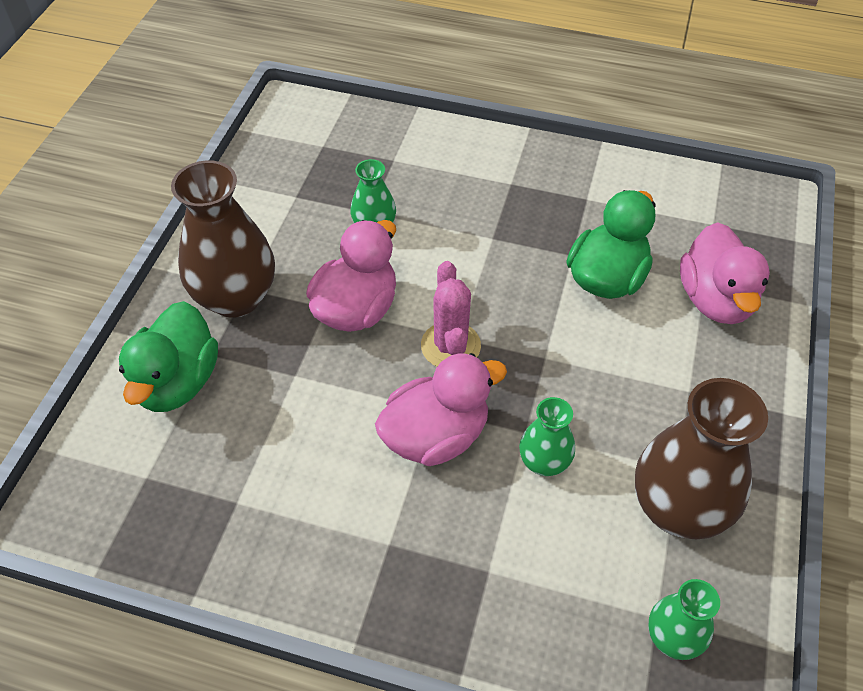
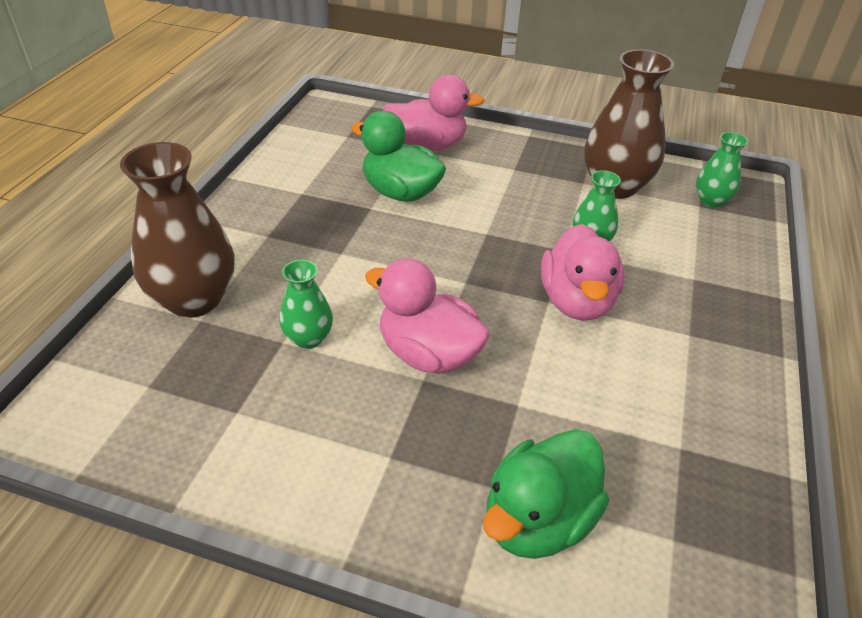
camera: 90 degrees left, 10 degrees down
(177, 382) = (538, 520): green duck -> green duck turned 120 degrees clockwise
(236, 297) = (404, 467): brown vase -> brown vase (194, 299)
(436, 436) = (576, 301): pink duck -> pink duck turned 150 degrees counterclockwise
(450, 346) = (475, 287): pink cactus -> none

